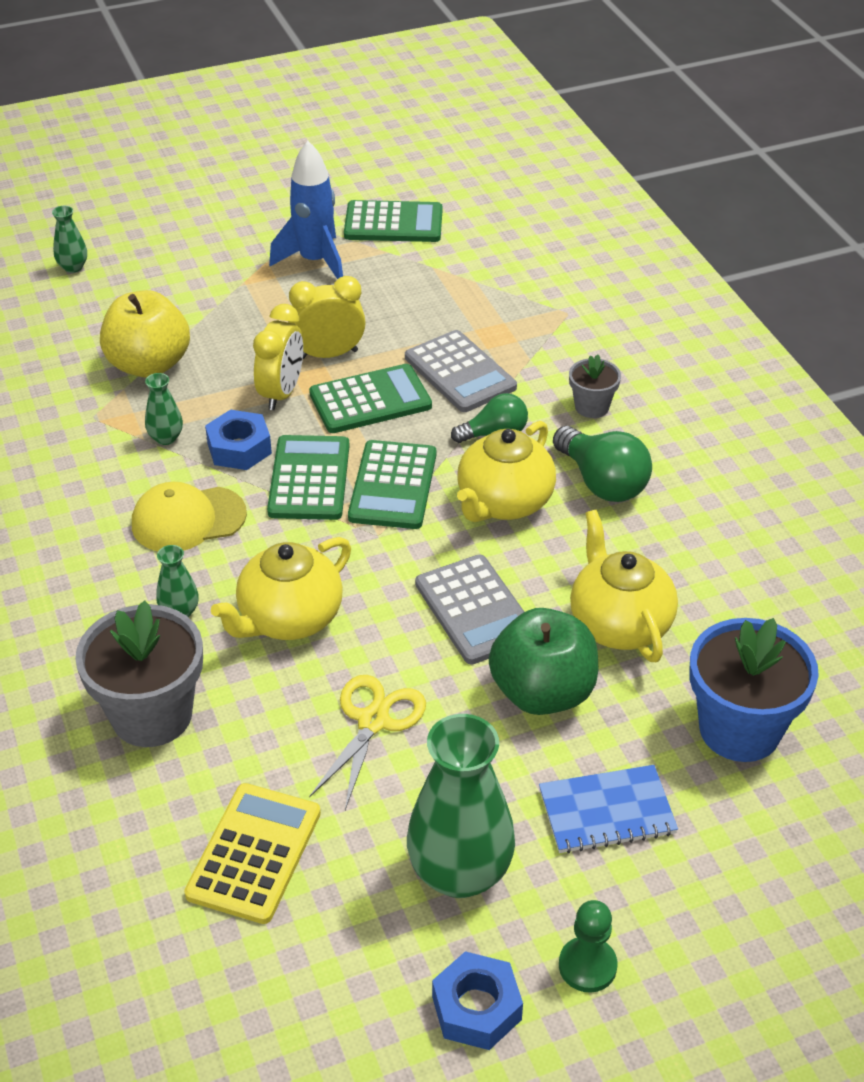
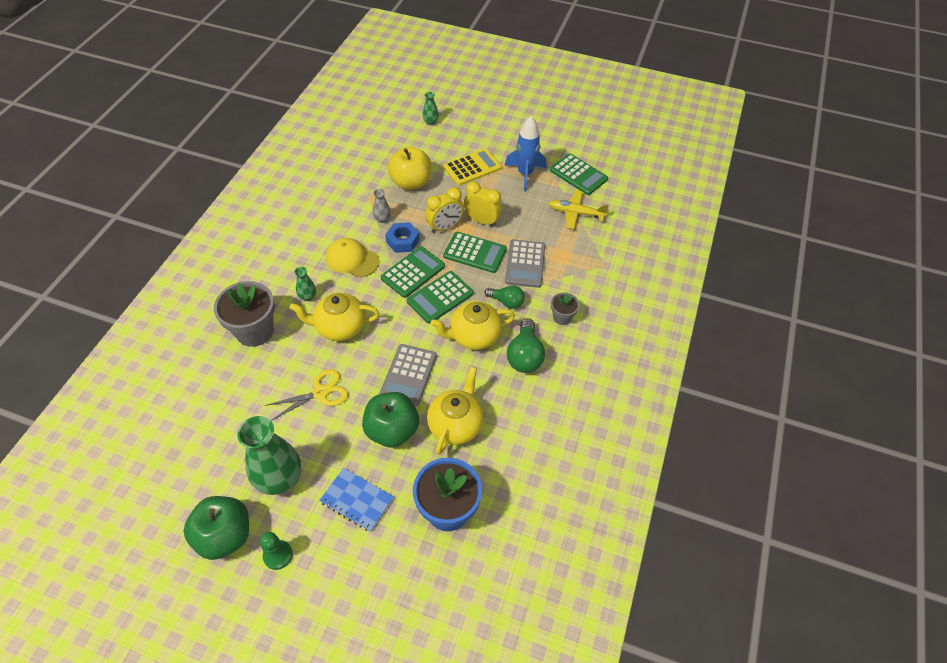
camera: 40 degrees right, 10 degrees up
(166, 438) = (382, 219): green vase -> grey vase
(254, 853) = (226, 412): yellow calculator -> yellow calculator (472, 167)
(450, 272) = (575, 213): none -> yellow plane
(476, 1008) = (225, 536): blue nut -> green apple

